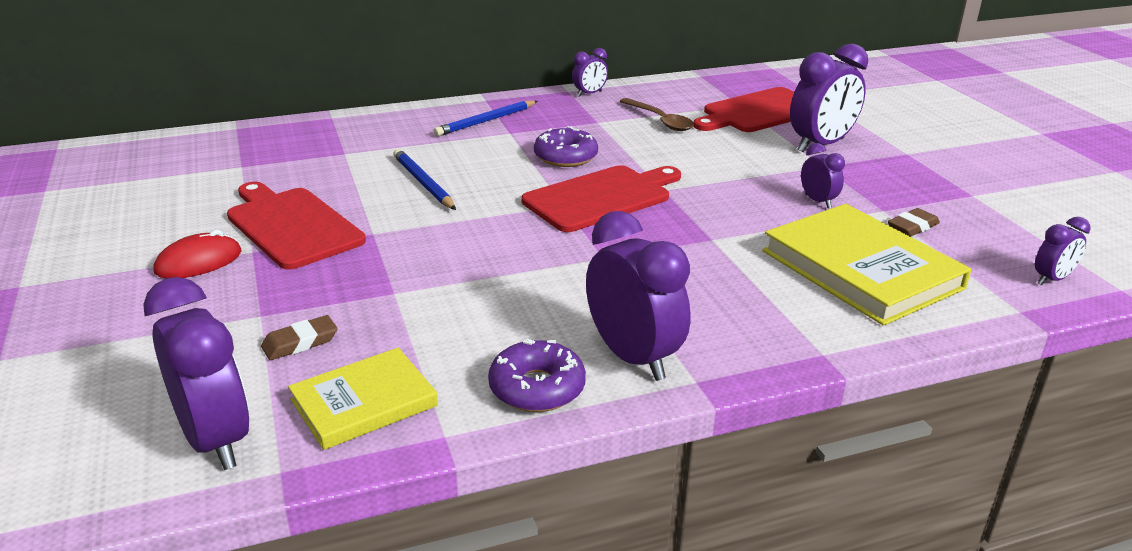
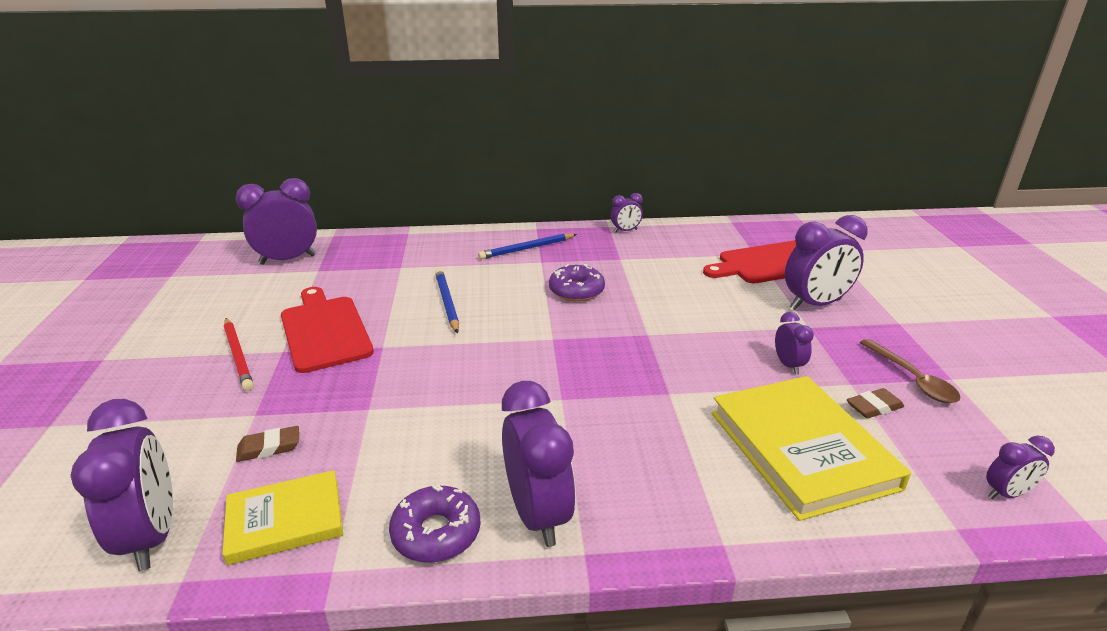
camera: 15 degrees right, 0 degrees up
(194, 158) = (288, 260): none -> purple clock
(198, 262) = (238, 355): red mouse -> red pencil
(601, 197) = (588, 336): red cutting board -> none
(660, 121) = (675, 263): brown spoon -> brown spoon (912, 379)

